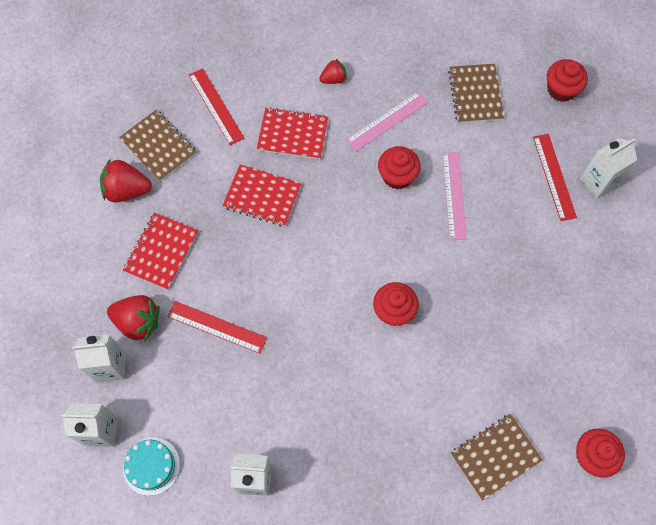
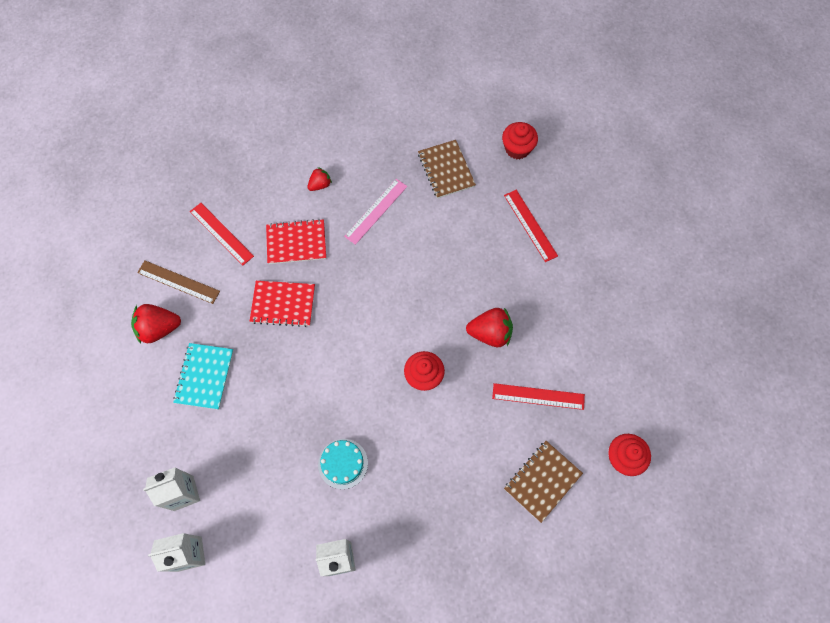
camera: 15 degrees left, 0 degrees up
(138, 322) = (199, 445): red strawberry -> red strawberry (490, 333)
(151, 466) = (243, 573): turquoise cake -> turquoise cake (343, 463)
(158, 146) = (178, 282): brown notebook -> brown ruler
(161, 252) = (204, 376): red notebook -> turquoise notebook
(217, 327) = (271, 431): red ruler -> red ruler (538, 396)
(397, 176) = (397, 257): red cupcake -> none
(454, 195) = (450, 262): pink ruler -> none
(598, 182) = (568, 221): white carton -> none

